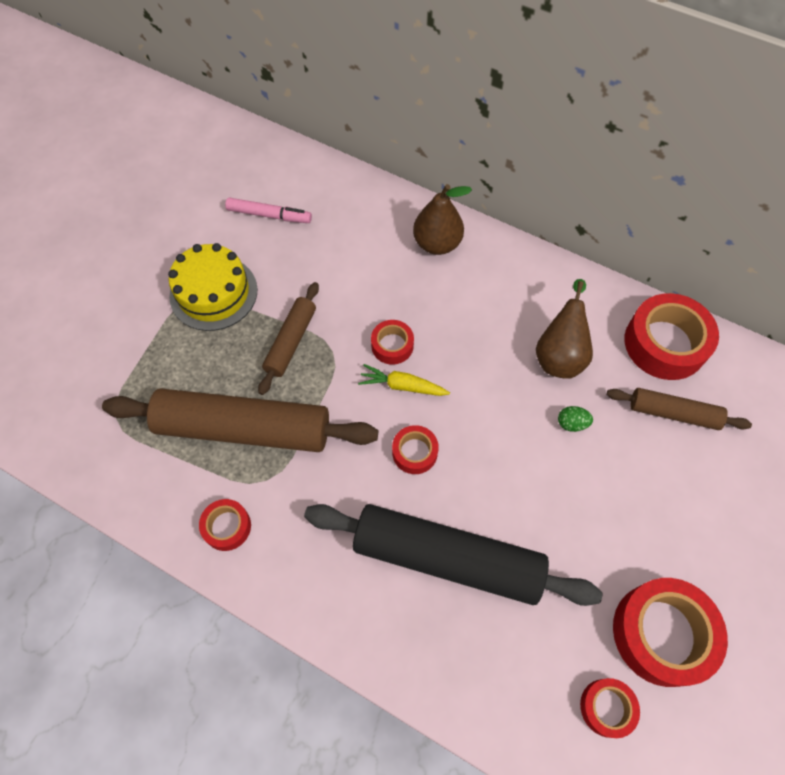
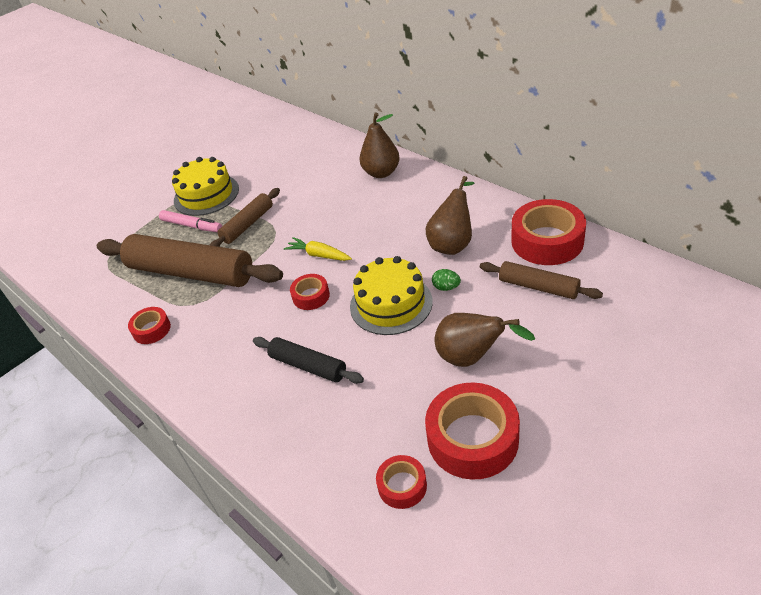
camera: 20 degrees right, 20 degrees down
(269, 215) = (265, 153): pink marker -> pink marker (192, 226)
(392, 345) = (321, 230): red tape -> none
(447, 558) = (308, 366): black rolling pin -> black rolling pin, size x0.52
(515, 454) = (391, 304): none -> yellow cake
(629, 523) = (471, 358): none -> brown pear

